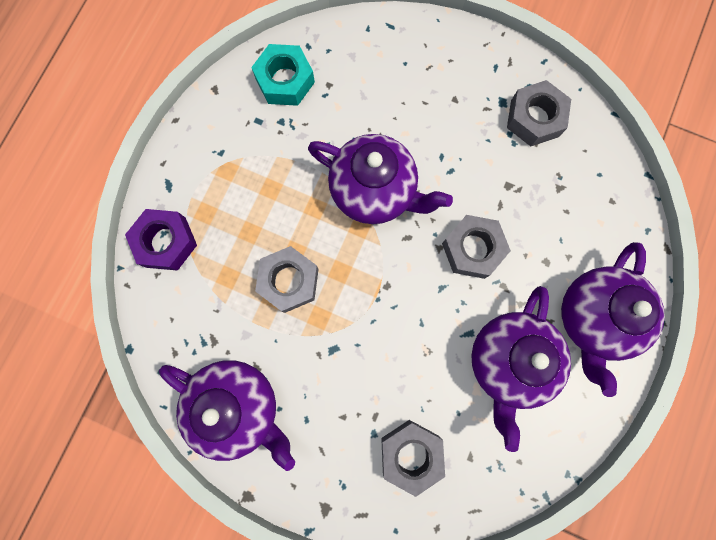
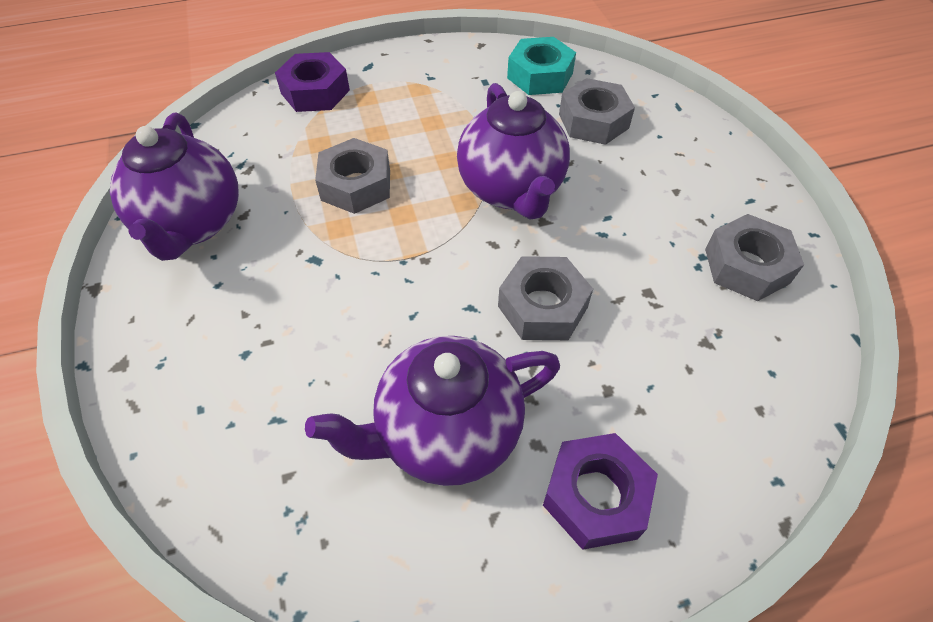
camera: 50 degrees right, 25 degrees down
(411, 454) = (245, 406): grey nut -> grey nut (593, 121)
(593, 318) = (595, 496): purple teapot -> purple nut

